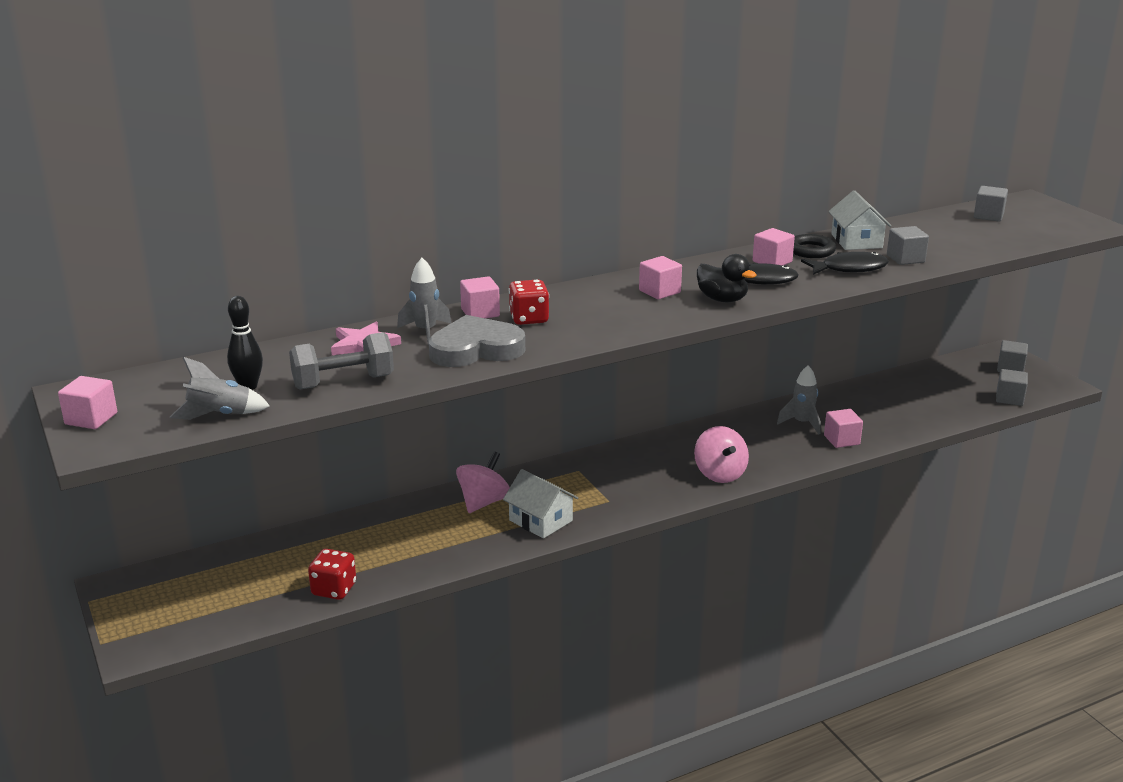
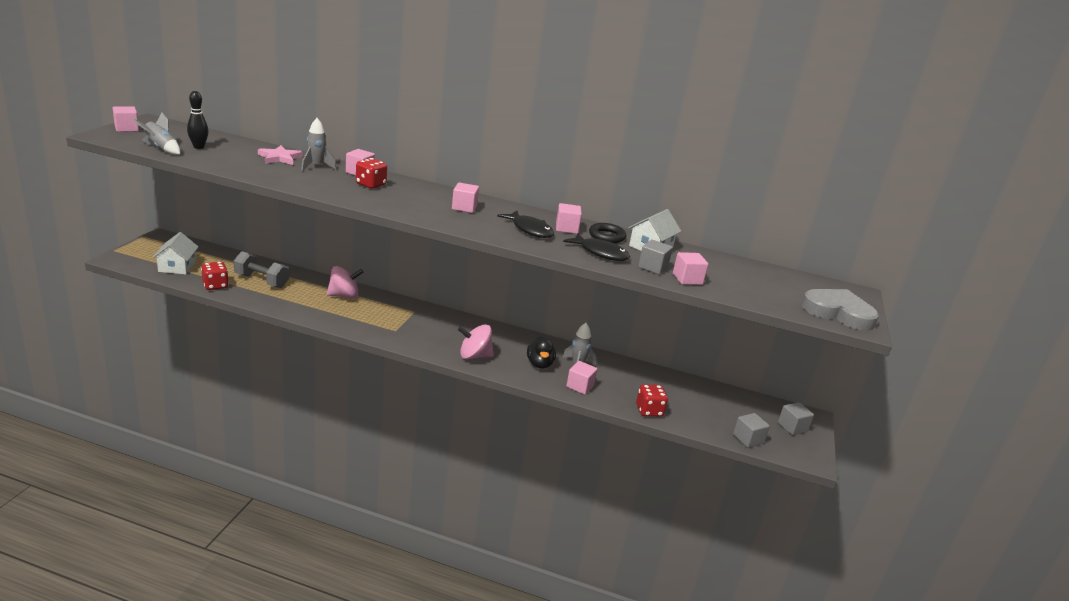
camera: 40 degrees right, 0 degrees up
(343, 382) = (230, 163): grey dumbbell -> grey dumbbell (261, 281)
(476, 349) = (312, 181): grey heart -> grey heart (838, 313)
(540, 520) = (347, 317): white house -> white house (177, 266)
(720, 474) = (474, 356): pink spinning top -> pink spinning top turned 60 degrees clockwise
(722, 299) = (483, 226): black duck -> black duck (540, 364)
(920, 424) = (649, 411): none -> red dice
(945, 254) = (687, 279): none -> pink cube
(988, 216) = (789, 282): grey cube -> none

